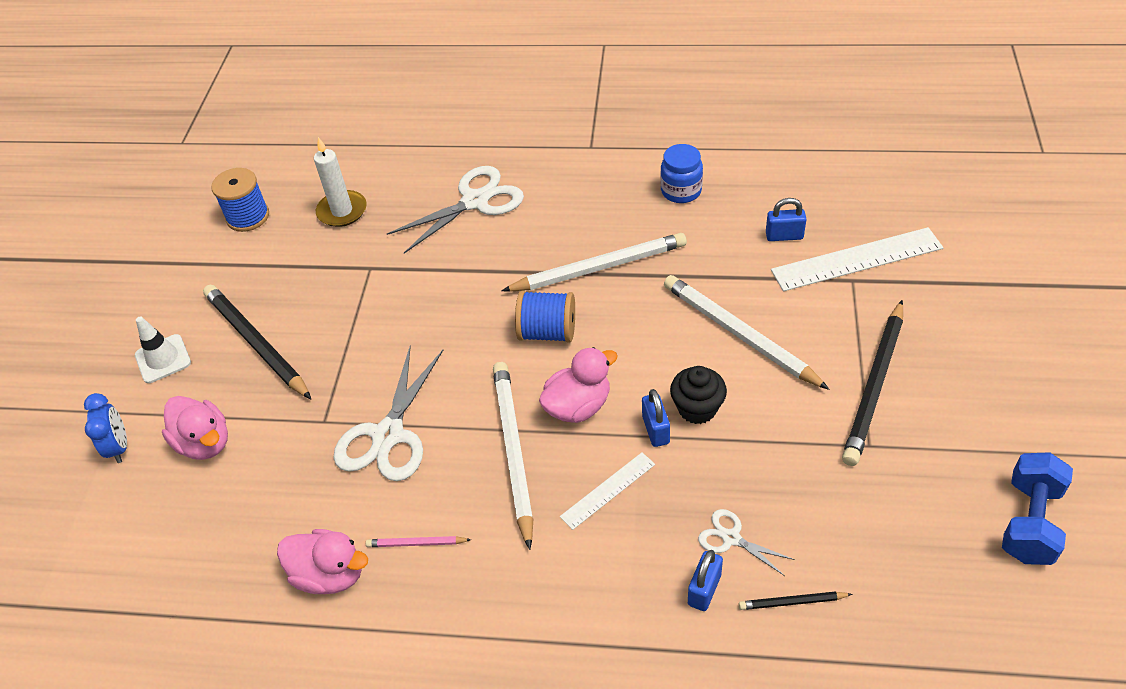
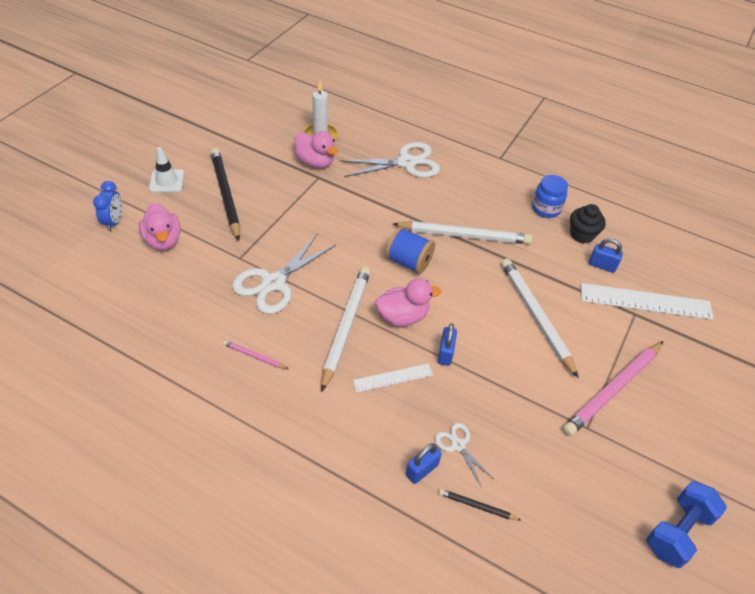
camera: 15 degrees right, 0 degrees up
(248, 217) = (262, 118): blue spool -> none
(330, 574) = (192, 351): pink duck -> pink duck (315, 162)
(697, 408) = (481, 352): black cupcake -> black cupcake (582, 235)
(874, 385) = (613, 390): black pencil -> pink pencil

